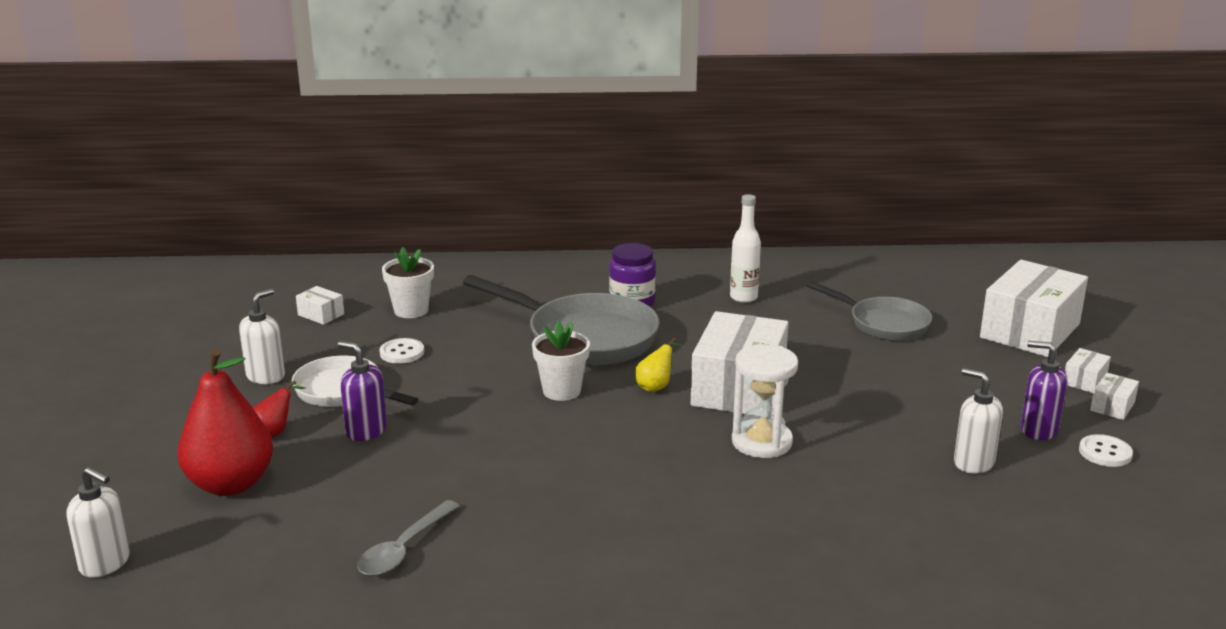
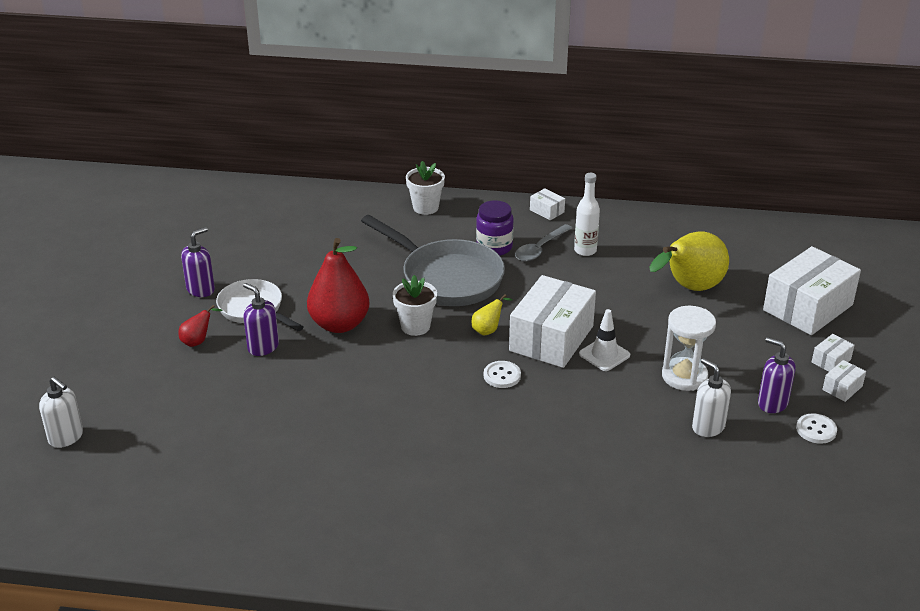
camera: 10 degrees right, 10 degrees up
(230, 484) = (159, 382): red pear -> red pear (339, 324)
(266, 376) = (201, 289): white soap dispenser -> purple soap dispenser
(321, 314) = (252, 235): white box -> white box (547, 211)
(402, 353) = (305, 278): white button -> white button (502, 376)
(404, 548) = (268, 450): grey spoon -> grey spoon (540, 249)
(411, 310) = (321, 238): white flower pot -> white flower pot (425, 207)
(761, 442) = (552, 390): white hourglass -> white hourglass (684, 376)
(811, 399) = (604, 354): none -> white traffic cone
(883, 324) = (689, 288): grey pan -> yellow pear

